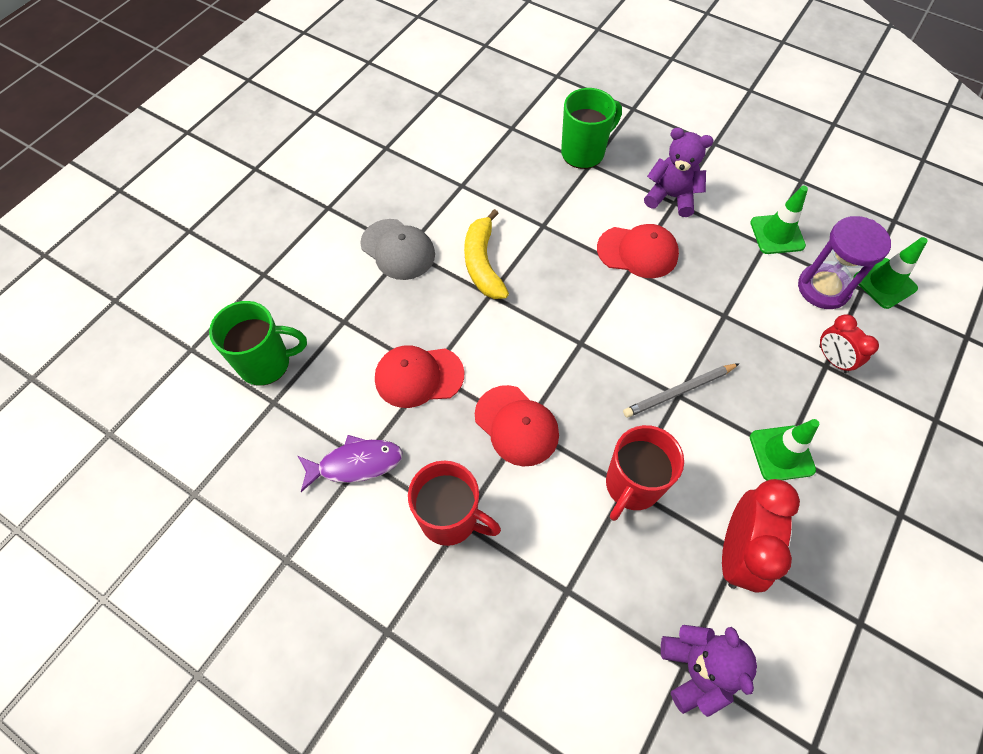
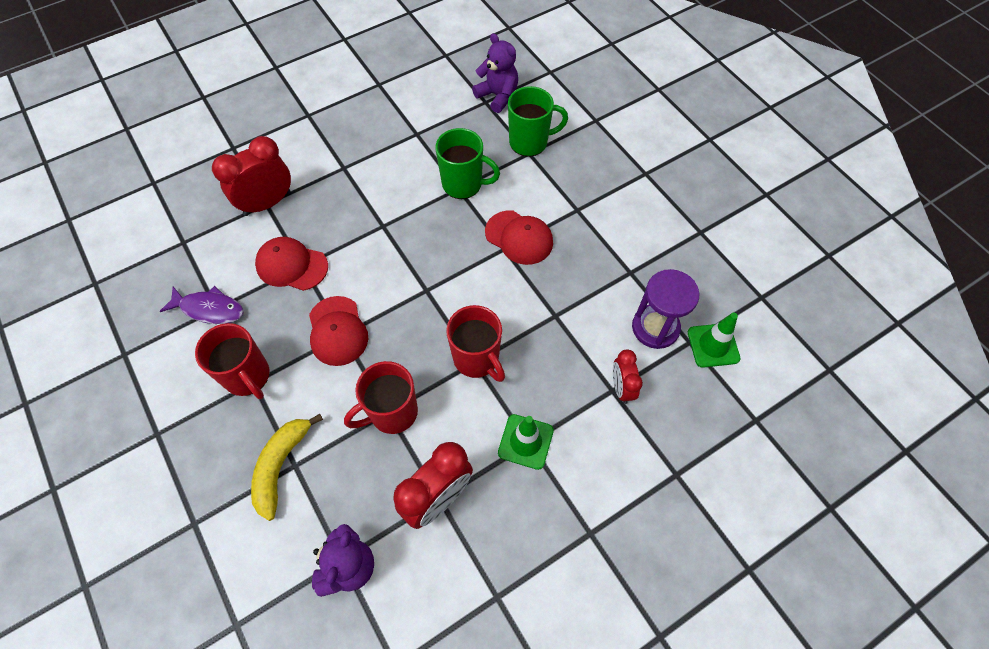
camera: 25 degrees right, 0 degrees up
(266, 363) = (195, 213): green mug -> green mug (463, 184)
(345, 320) = (267, 203): none -> red clock
(398, 249) = (337, 165): grey cap -> none
(483, 263) = (393, 200): yellow banana -> yellow banana (281, 466)
(671, 197) = (577, 204): purple teddy bear -> purple teddy bear (497, 96)
(679, 392) = (477, 359): grey pencil -> red mug
(777, 234) = (646, 268): green traffic cone -> none

